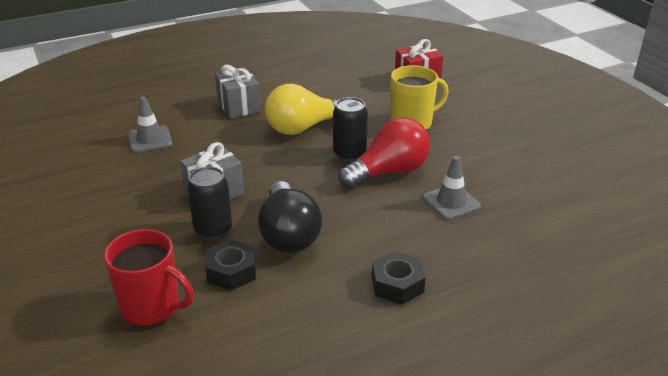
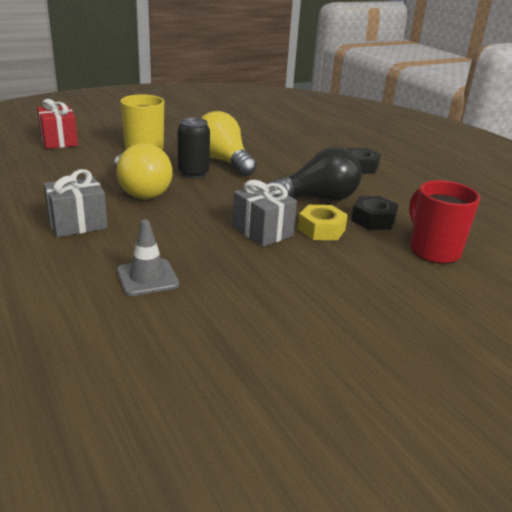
camera: 95 degrees left, 5 degrees down
(152, 307) = (433, 250): red mug -> red mug turned 45 degrees counterclockwise
(213, 230) = (321, 229): black can -> yellow nut
(388, 172) = (223, 161): red light bulb -> yellow light bulb
(451, 202) = (263, 146): grey traffic cone -> none

